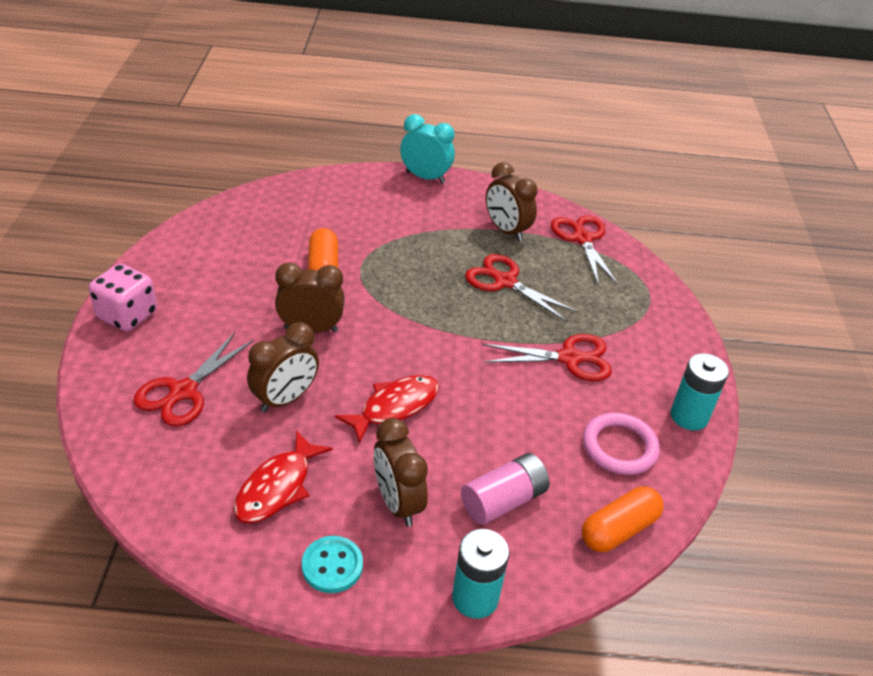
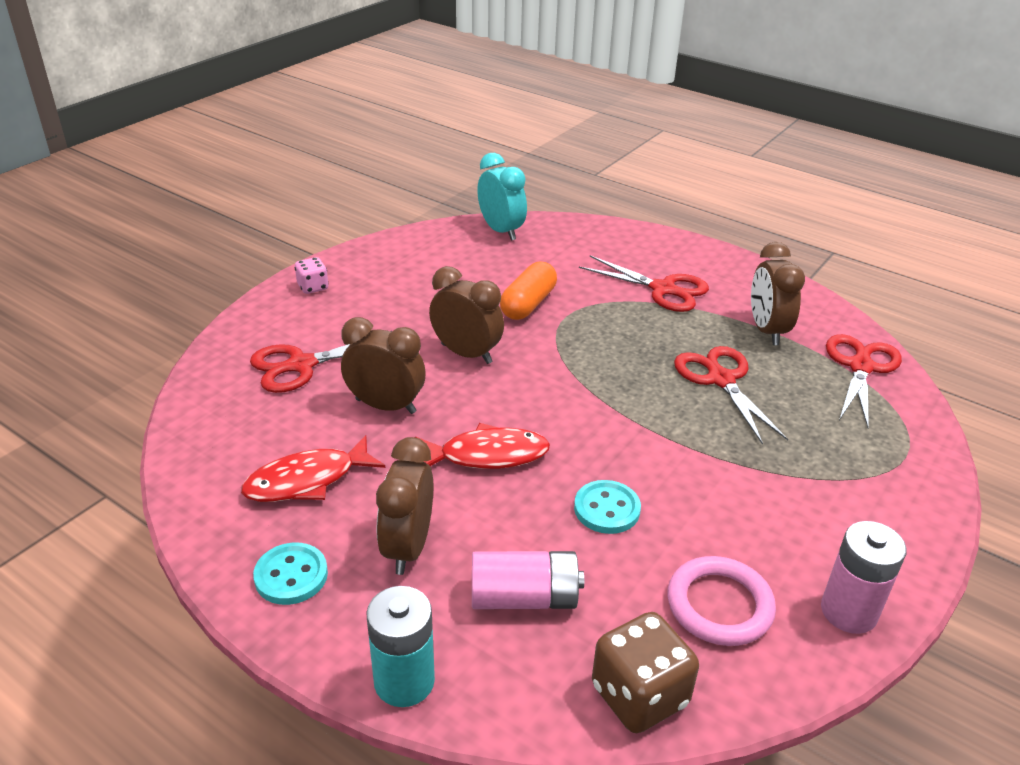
camera: 35 degrees right, 5 degrees down
(127, 315) = (313, 287): pink dice -> pink dice, size x0.55
(285, 399) = (386, 406): brown clock -> brown clock turned 150 degrees counterclockwise
(425, 177) = (713, 254): turquoise clock -> turquoise clock (501, 231)
(505, 412) = (607, 509): none -> turquoise button
(569, 358) = (734, 484): red scissors -> red scissors (663, 289)
(618, 529) = (639, 695): orange capsule -> brown dice
(689, 416) = (848, 611): turquoise battery -> pink battery

